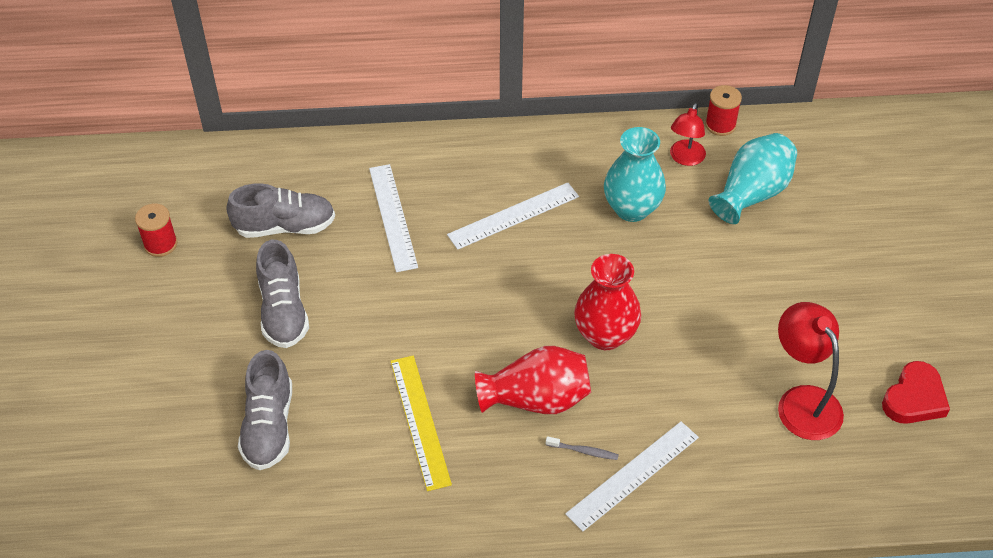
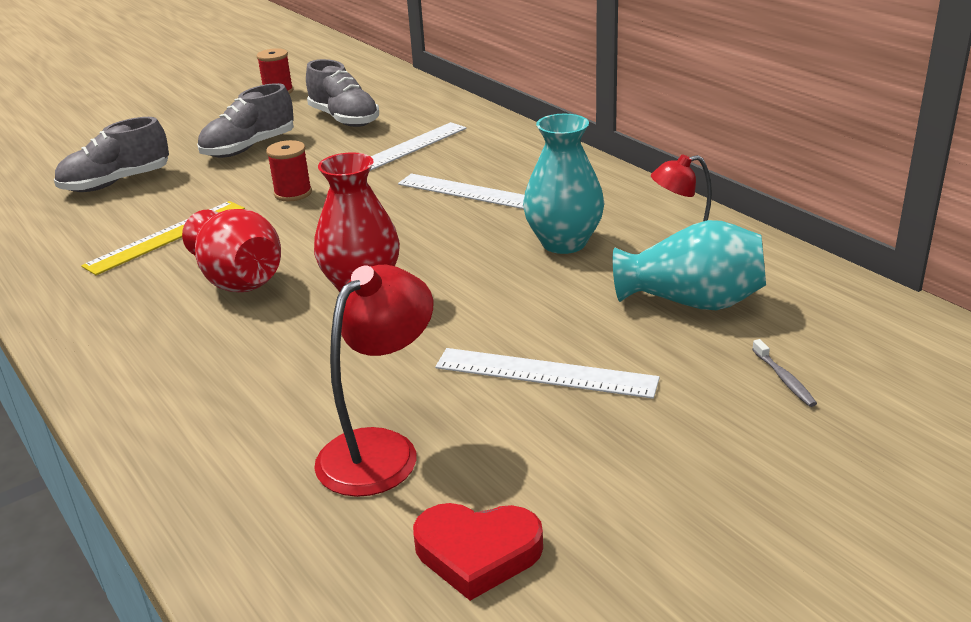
camera: 60 degrees right, 20 degrees down
(583, 451) = (185, 327): grey toothbrush -> grey toothbrush (784, 379)
(633, 475) = (170, 367): white ruler -> white ruler (545, 373)
(720, 125) = (771, 248): red spool -> red spool (293, 193)

